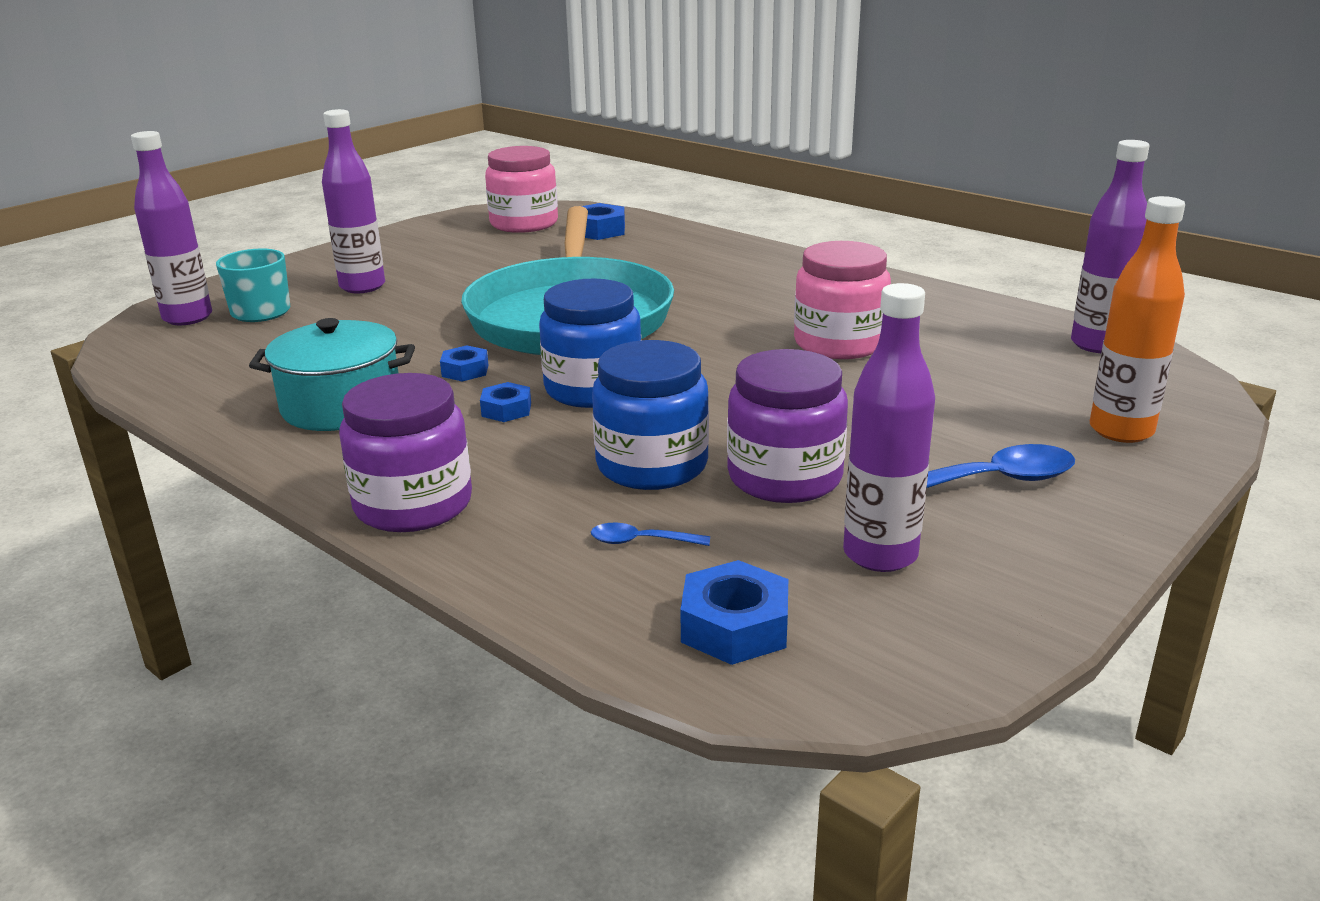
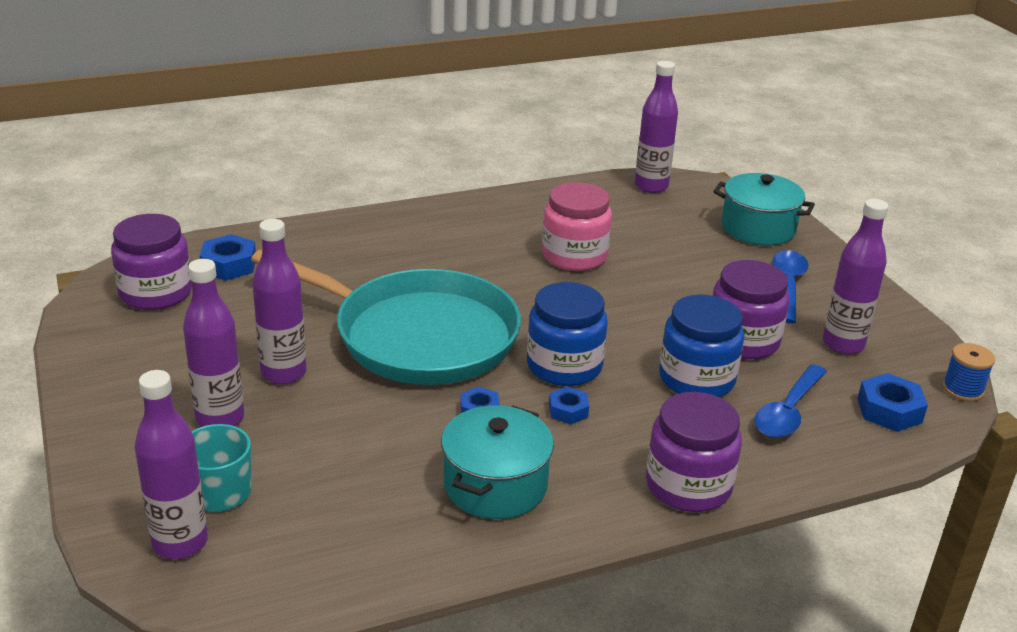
camera: 65 degrees left, 5 degrees up
(451, 288) = (284, 373): none -> purple bottle
(524, 224) = (156, 293): pink jar -> purple jar
(641, 541) = (788, 412): blue spoon -> blue spoon, size x1.93
(886, 695) = (962, 389): none -> blue spool
(1121, 431) = (758, 228): orange bottle -> turquoise pot

